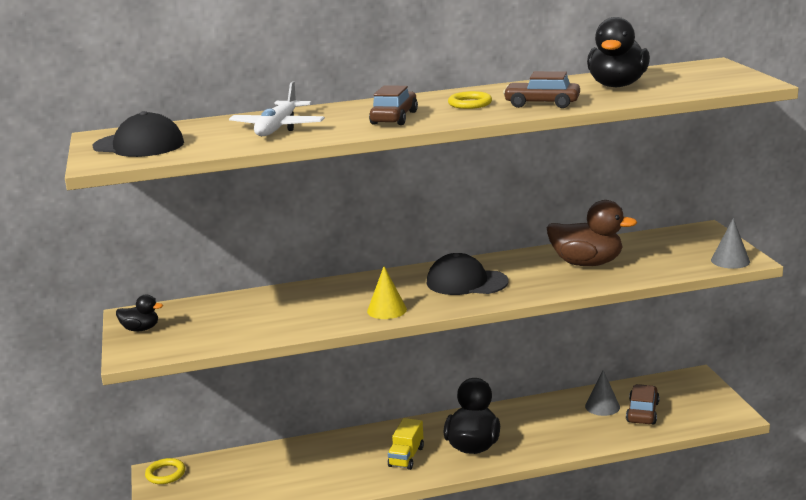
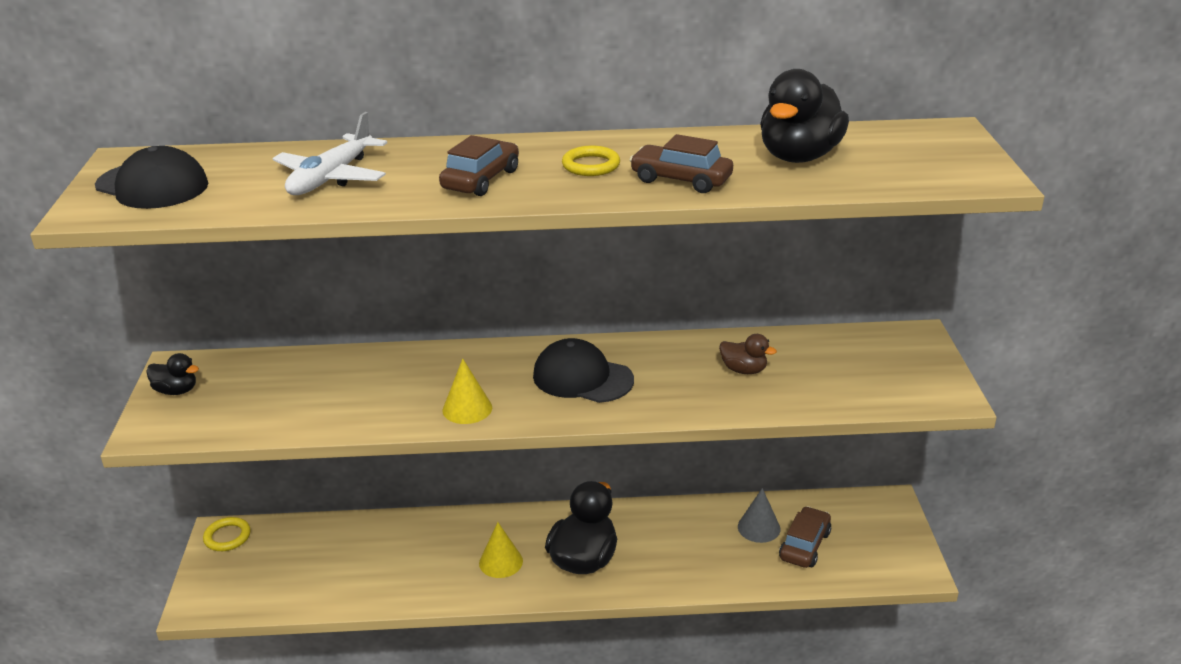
camera: 10 degrees right, 10 degrees up
(406, 457) = (501, 562): yellow truck -> yellow cone
(587, 263) = (744, 370): brown duck -> brown duck, size x0.51
(730, 261) = (929, 395): grey cone -> none

